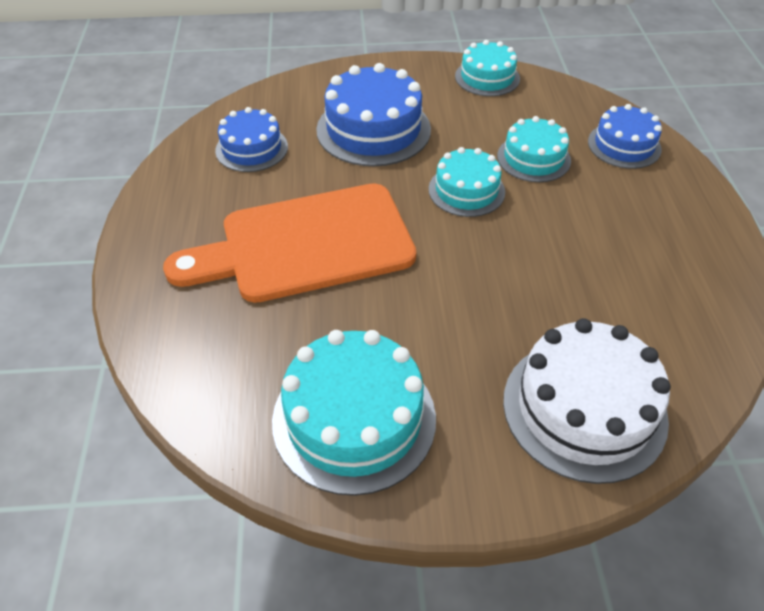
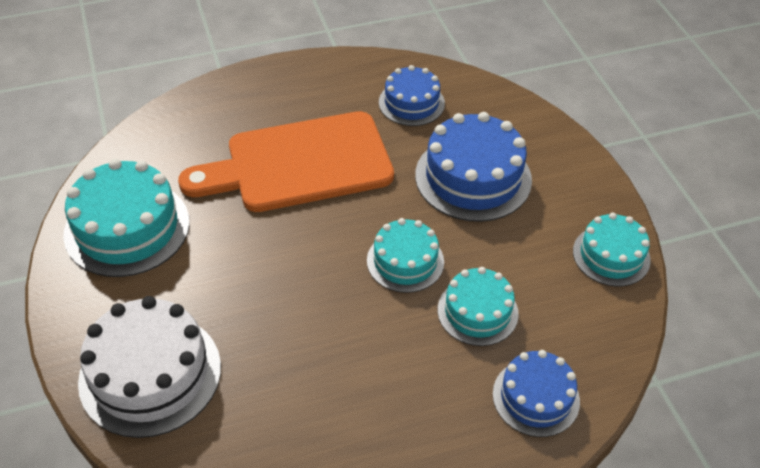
camera: 75 degrees right, 0 degrees up
(306, 245) = (300, 164): orange cutting board -> orange cutting board turned 75 degrees counterclockwise

